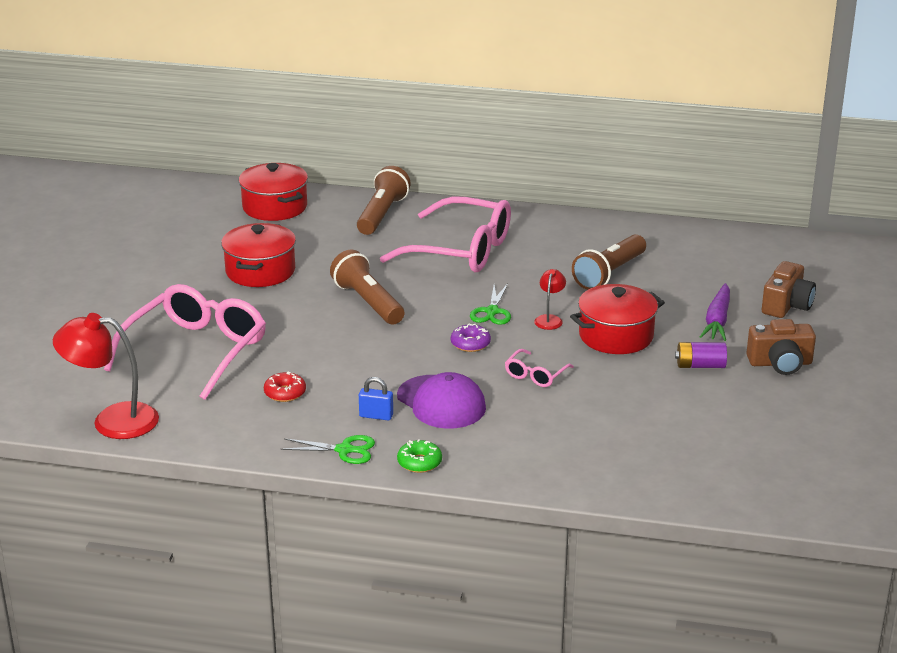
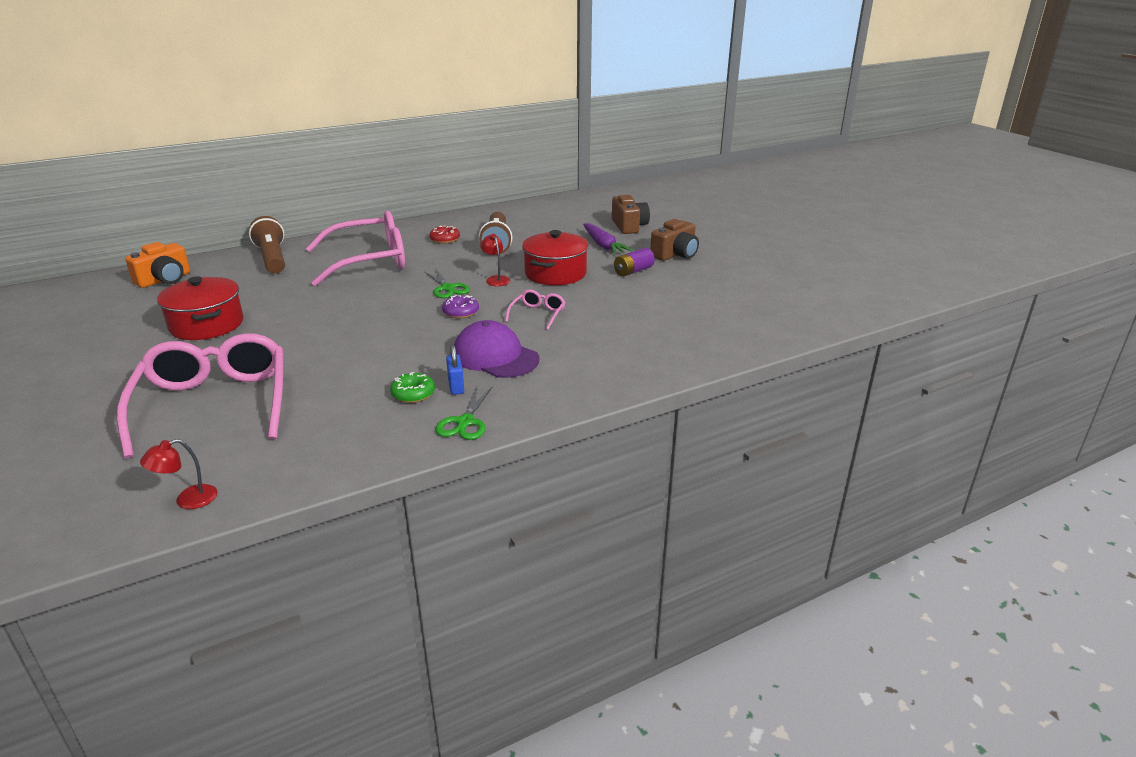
camera: 40 degrees left, 0 degrees up
(112, 420) = (187, 500): red lamp -> red lamp, size x0.49
(275, 207) = (165, 280): red pot -> orange camera
(285, 393) = (350, 402): red donut -> red donut (445, 239)
(344, 450) = (465, 422): green scissors -> green scissors turned 135 degrees clockwise
(368, 302) = (338, 314): brown flashlight -> none
(376, 416) = (456, 386): blue padlock -> blue padlock turned 75 degrees counterclockwise
(419, 462) = (540, 404): green donut -> green donut (413, 394)
(441, 402) = (495, 356): purple cap -> purple cap turned 150 degrees counterclockwise
(535, 375) = (538, 314): pink glasses -> pink glasses turned 150 degrees counterclockwise

